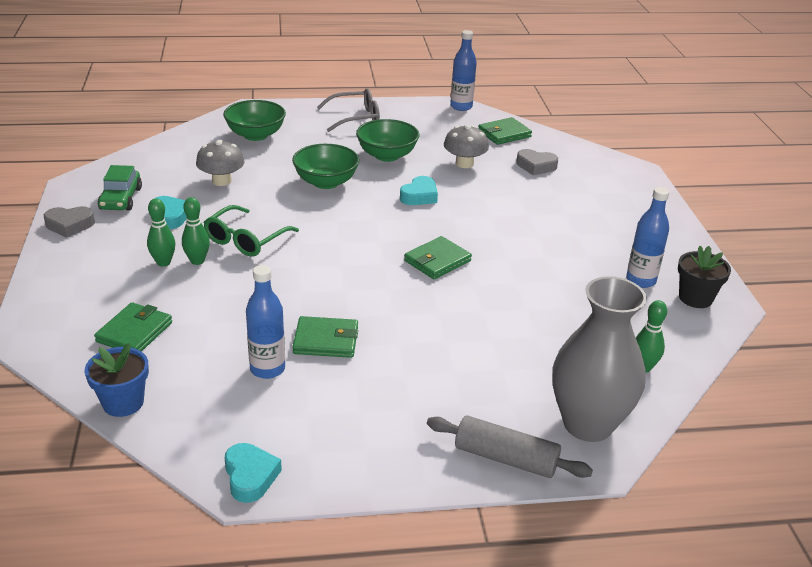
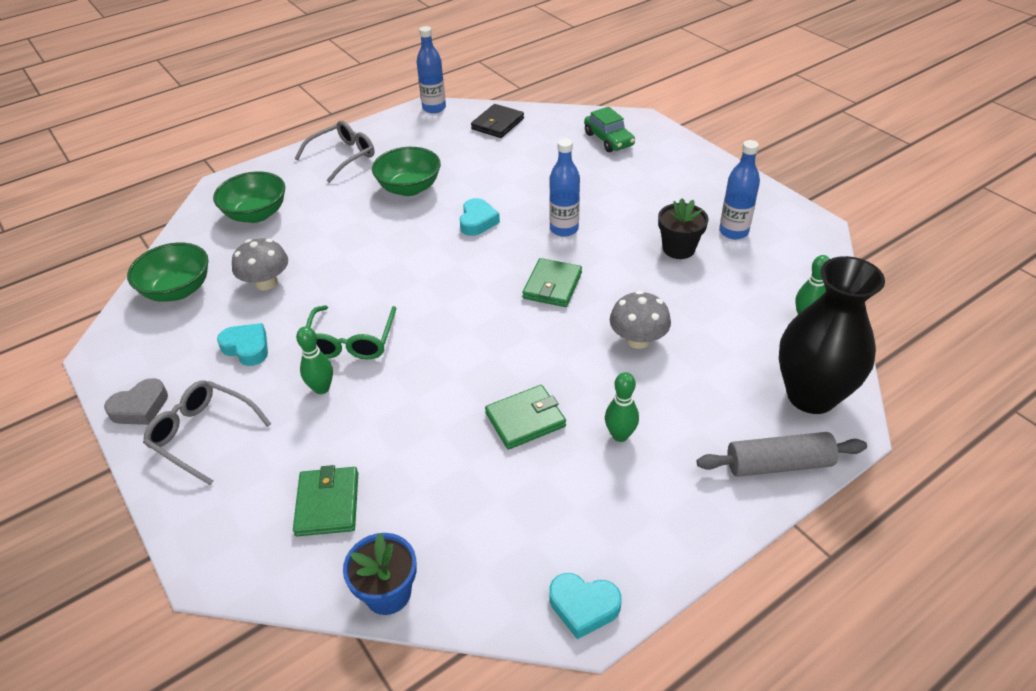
camera: 25 degrees left, 10 degrees up
(94, 257) = (203, 435): none -> grey glasses
(121, 199) = (172, 350): green car -> green car (608, 139)
(163, 262) = (287, 406): green bowling pin -> green bowling pin (620, 435)
(250, 476) = (583, 607): turquoise heart -> turquoise heart turned 150 degrees clockwise
(267, 369) = (498, 479): blue bottle -> blue bottle (564, 229)
(326, 182) = (375, 241): green bowl -> green bowl (178, 290)
(464, 163) = (489, 169): grey mushroom -> grey mushroom (638, 340)
(504, 134) = (497, 124): green wallet -> black wallet
(536, 166) = (553, 148): grey heart -> none
(588, 424) = (811, 395): grey vase -> black vase
(695, 298) = (788, 231): black flower pot -> black flower pot (678, 249)

